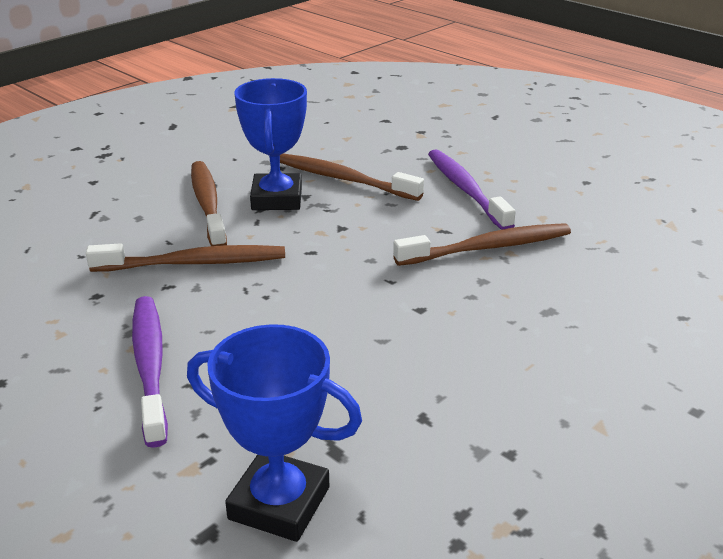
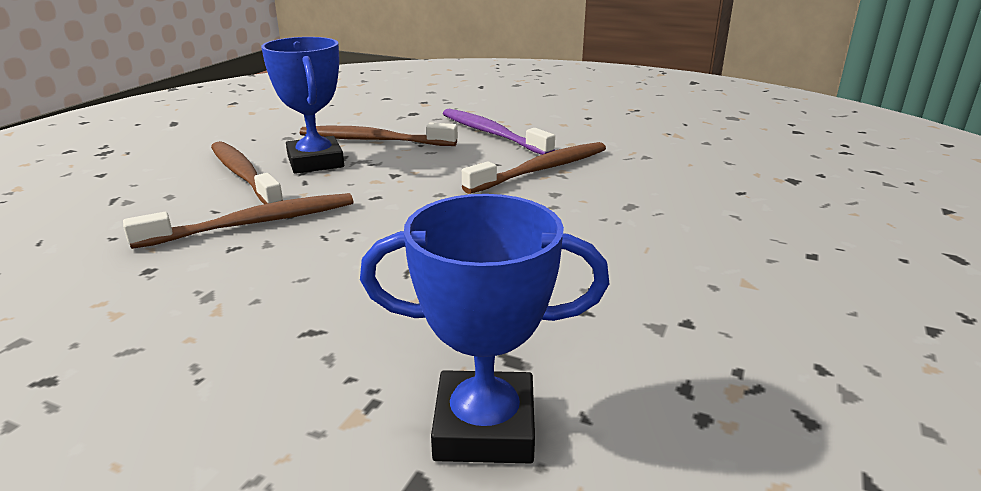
camera: 20 degrees left, 5 degrees down
(150, 366) = (248, 323): purple toothbrush -> none

